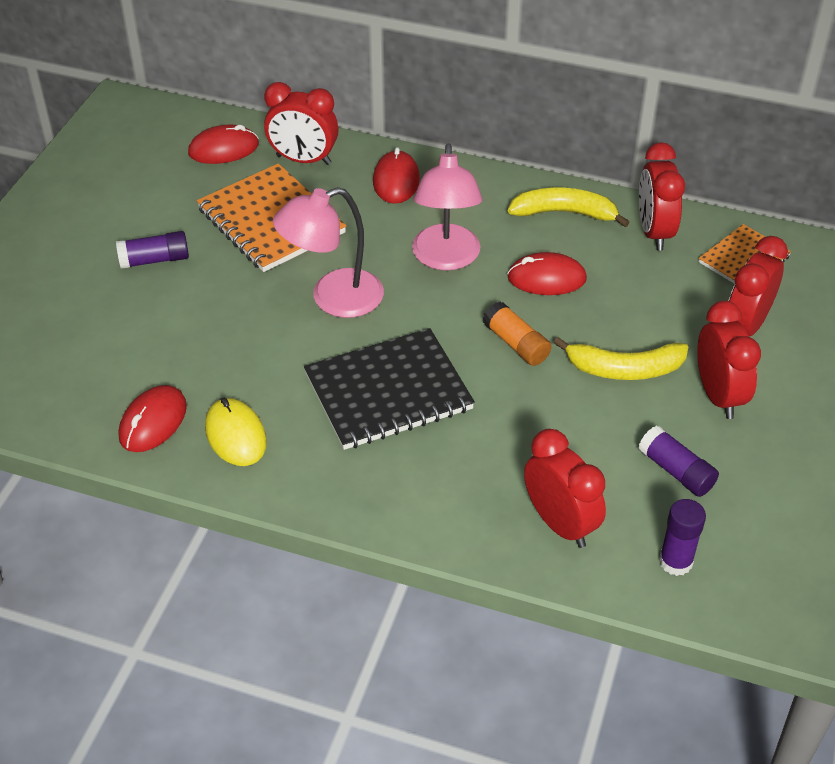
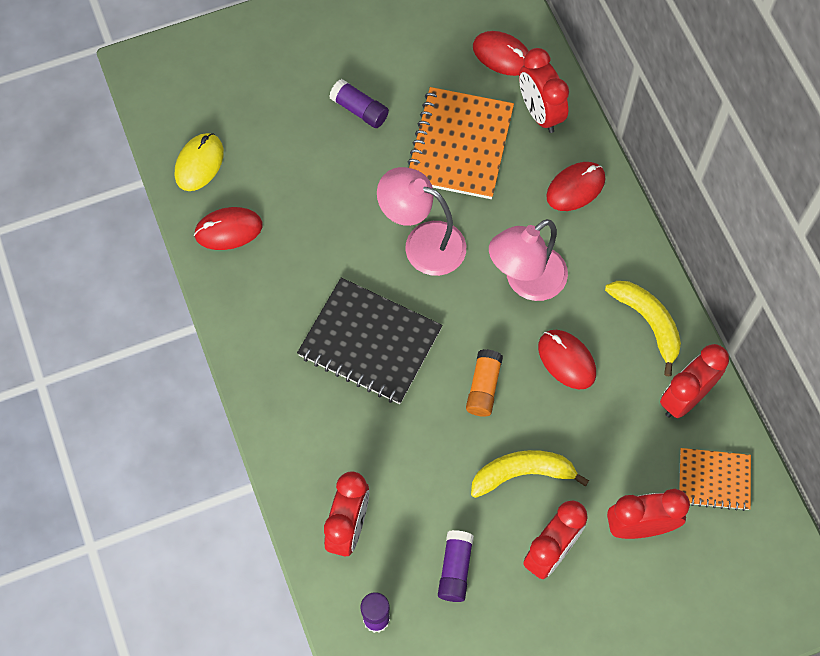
camera: 50 degrees right, 20 degrees up
(236, 435) = (258, 284): yellow mouse -> yellow mouse (199, 163)
(625, 369) = (522, 473): yellow banana -> yellow banana turned 120 degrees clockwise

